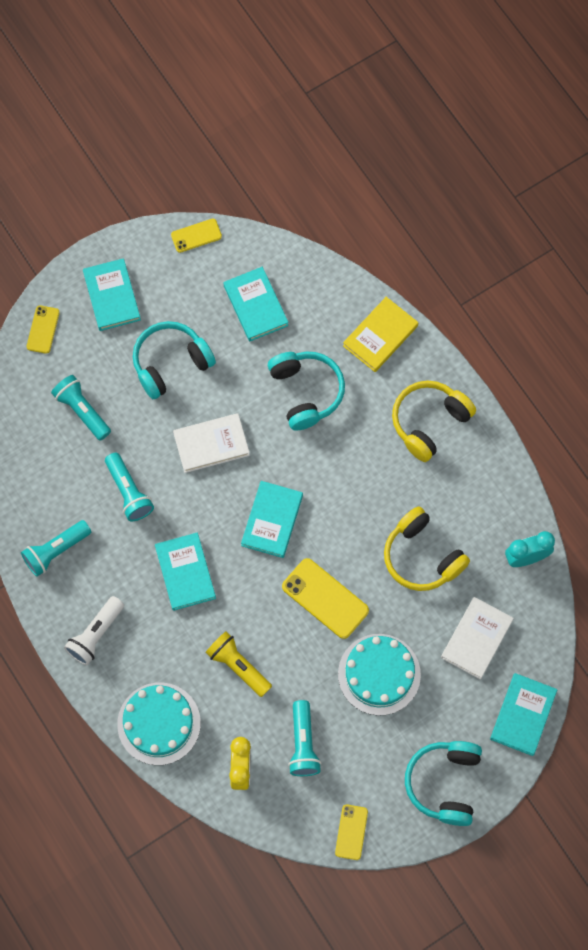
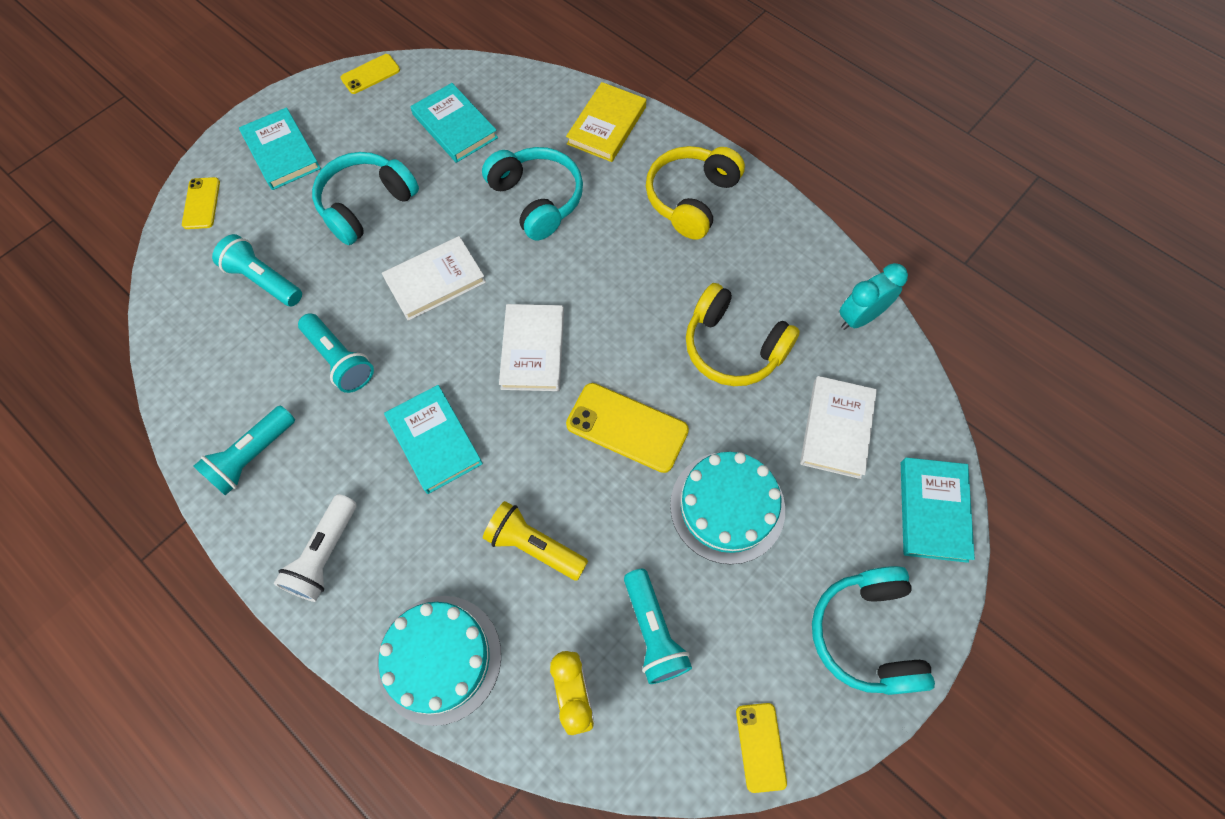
camera: 15 degrees left, 5 degrees down
(272, 520) = (533, 350): turquoise book -> white book

